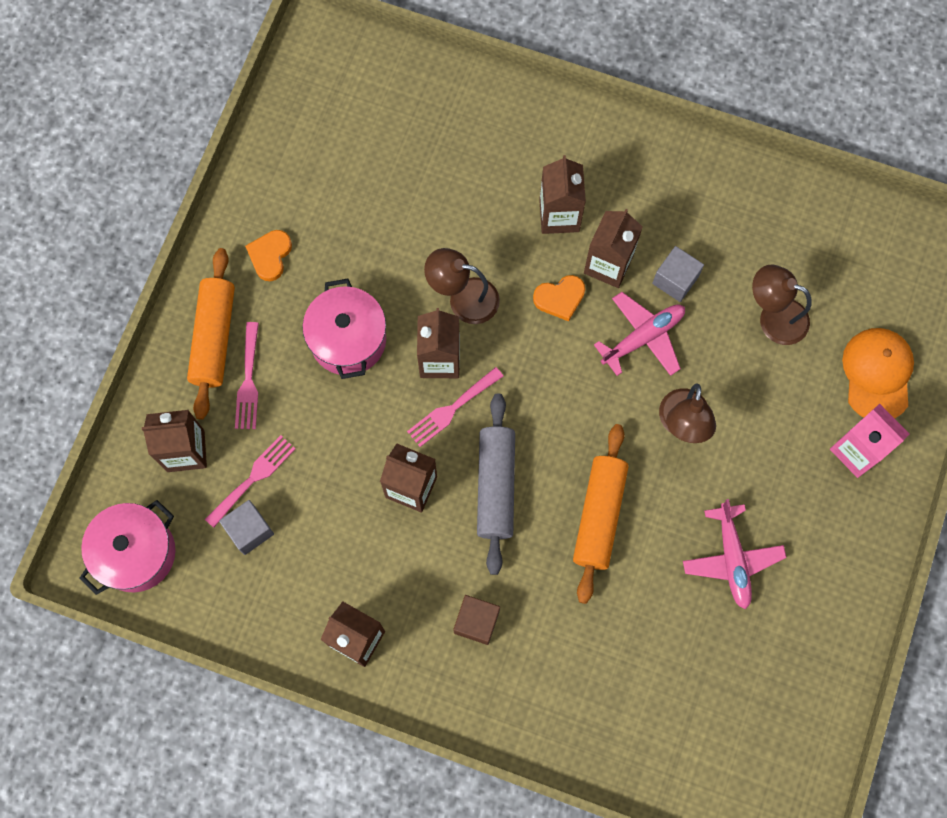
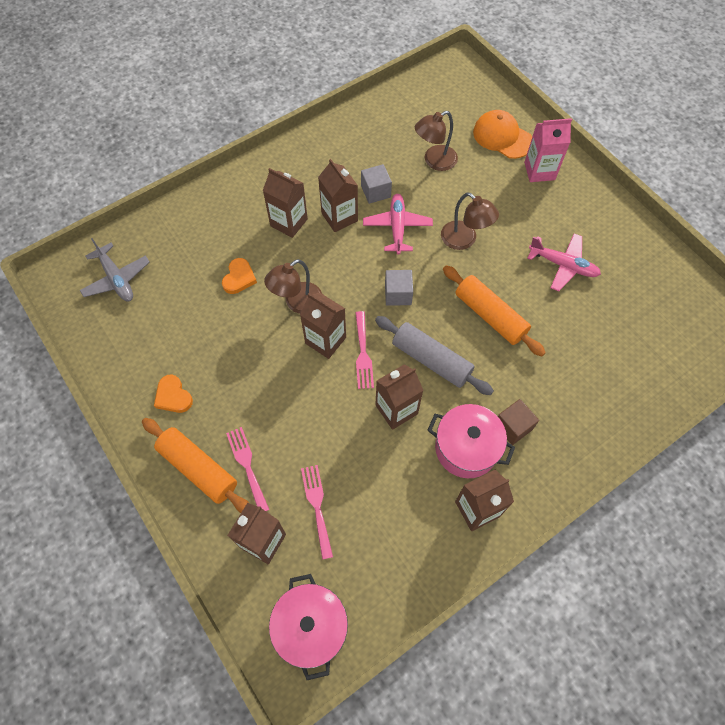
camera: 55 degrees left, 10 degrees down
(248, 381) = (247, 465): pink fork -> pink fork turned 150 degrees counterclockwise
(249, 530) = (352, 533): grey cube -> grey cube (398, 294)
(348, 339) = (269, 385): pink pot -> pink pot (466, 448)
(358, 96) = (117, 279): none -> grey plane
(560, 298) = (339, 253): orange heart -> orange heart (239, 278)

